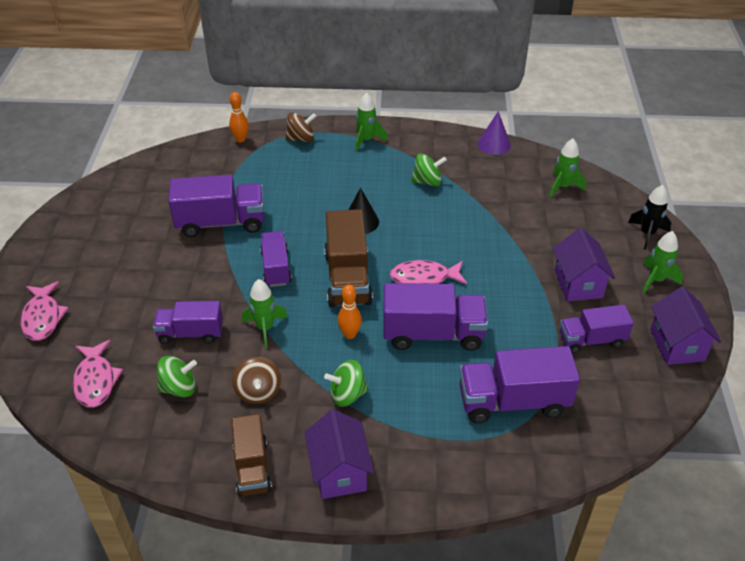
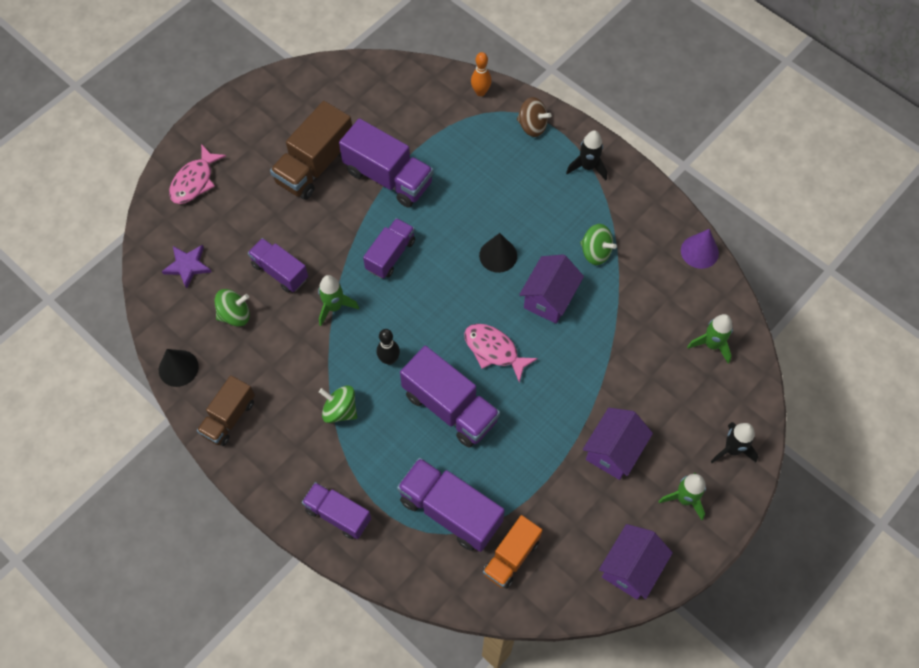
camera: 40 degrees right, 20 degrees up
(95, 380) = (187, 266): pink fish -> purple star
(162, 462) = (178, 368): none -> black cone
(179, 388) = (235, 315): green spinning top -> green spinning top turned 45 degrees counterclockwise
(258, 391) = (283, 359): brown spinning top -> none
(339, 472) = (280, 467): purple house -> purple house (549, 299)
(347, 278) = (435, 305): brown truck -> brown truck (315, 165)
(350, 334) = (389, 359): orange bowling pin -> black bowling pin
(366, 140) = (588, 167): green rocket -> black rocket
(591, 340) = (566, 509): purple truck -> purple truck (338, 514)
(592, 399) = (511, 557): none -> orange truck

